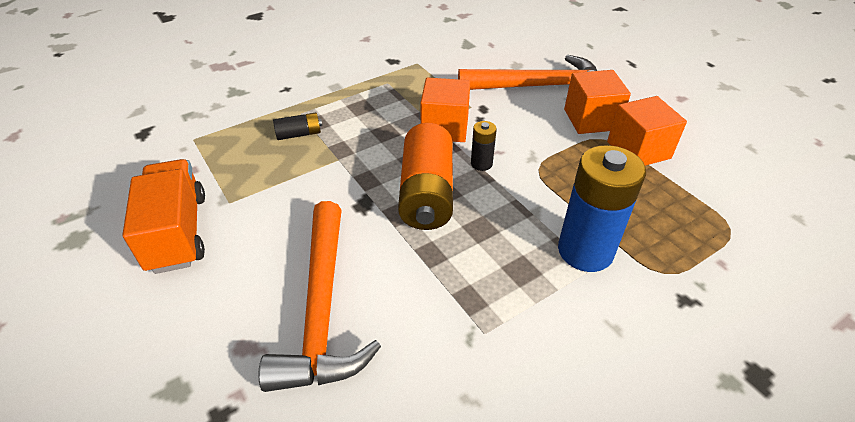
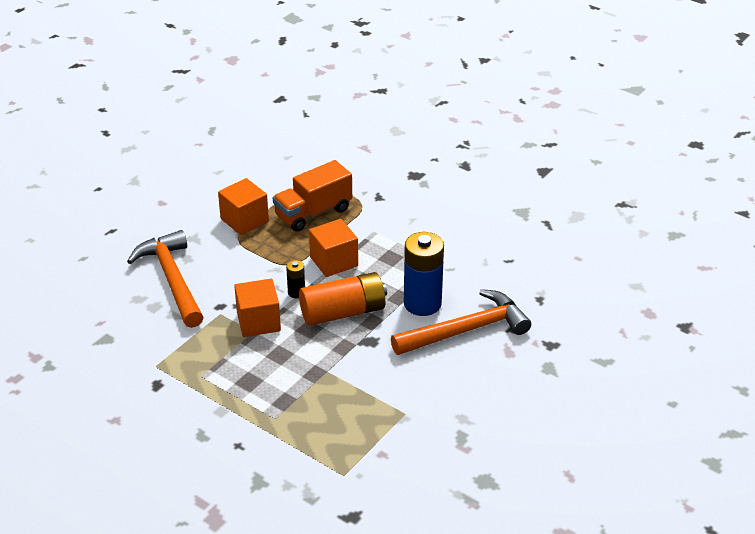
camera: 110 degrees left, 5 degrees down
(178, 232) = (448, 426): orange truck -> orange truck (313, 213)
(299, 134) = (306, 406): black battery -> none
(585, 251) = (361, 235): blue battery -> blue battery (422, 303)
(591, 119) = (213, 245): orange cube -> orange cube (334, 261)

